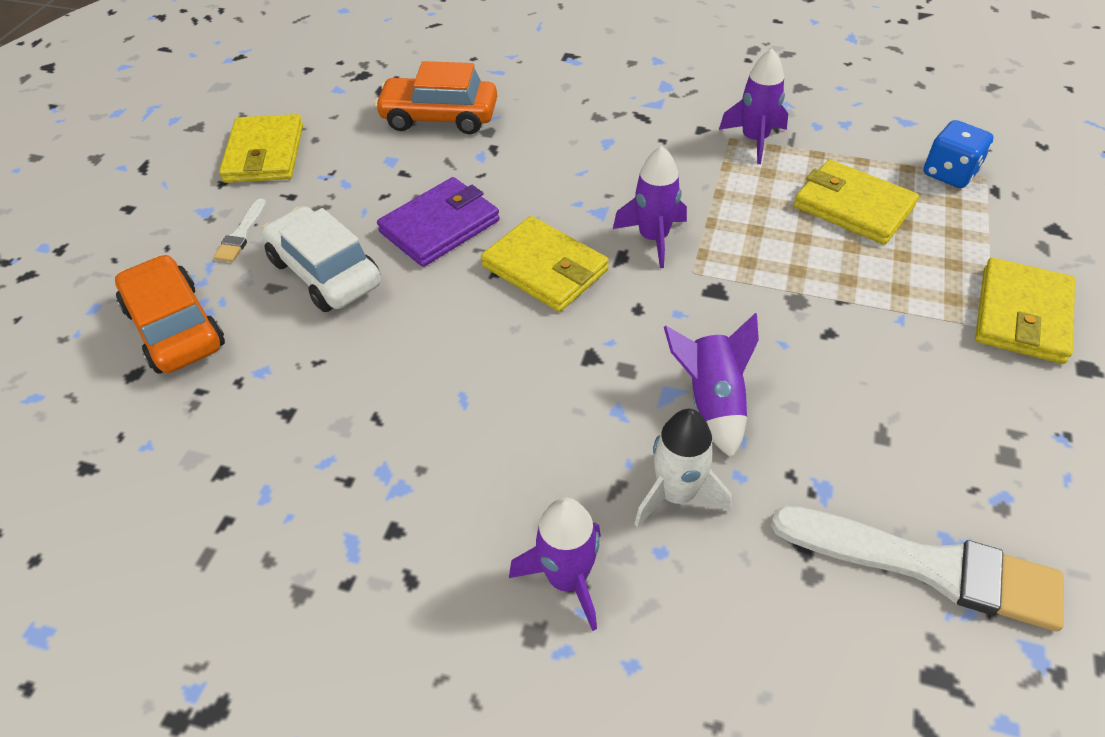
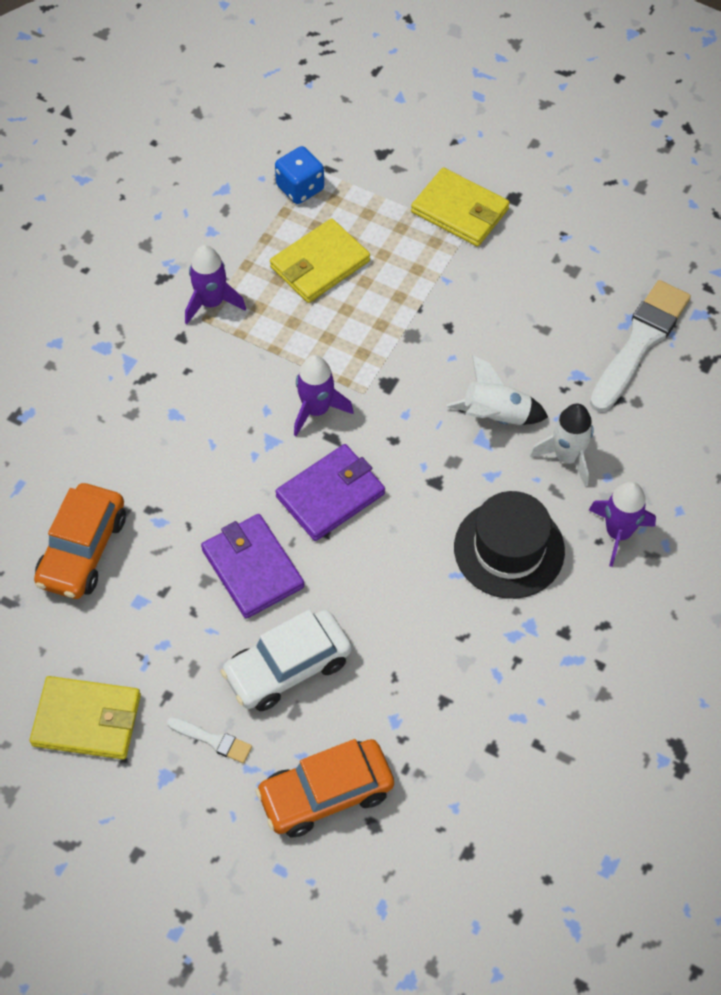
camera: 80 degrees left, 10 degrees up
(511, 447) = (509, 549): none -> black hat
(545, 268) = (330, 495): yellow wallet -> purple wallet
(712, 402) = (495, 416): purple rocket -> white rocket

